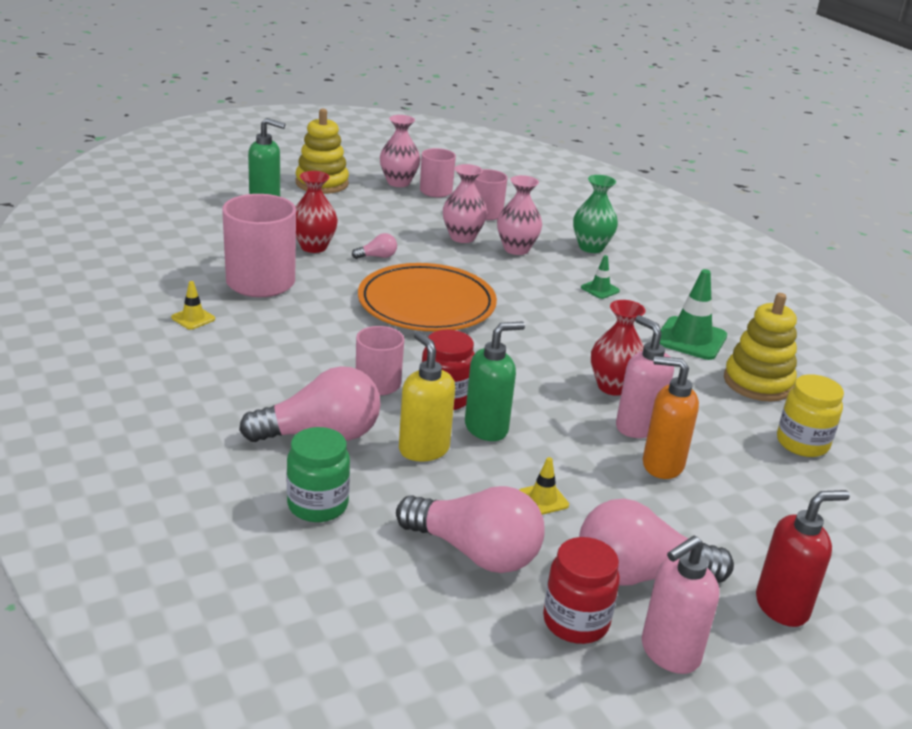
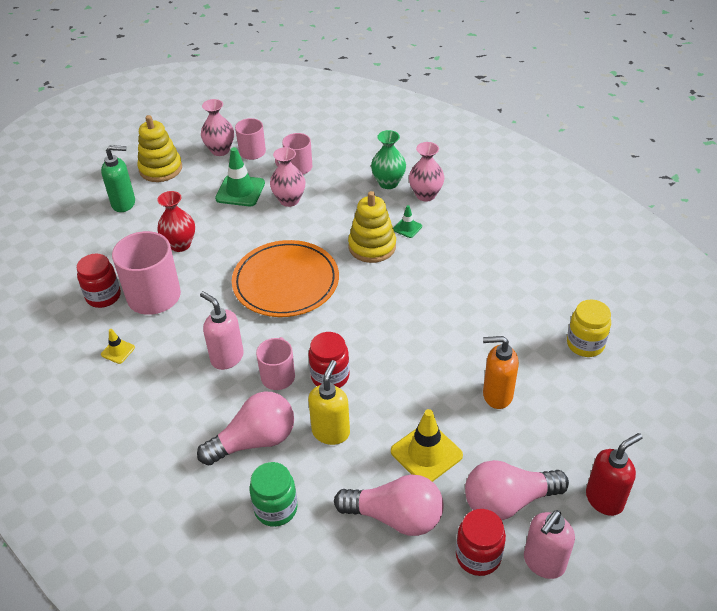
camera: 10 degrees left, 15 degrees up
(201, 270) = (103, 296): none -> red jar
(377, 257) = (232, 241): pink light bulb -> none
(423, 449) = (331, 432): yellow soap dispenser -> yellow soap dispenser turned 60 degrees clockwise
(487, 428) = (368, 397): green soap dispenser -> none
(516, 249) = (333, 201): pink vase -> pink vase (425, 195)
(543, 499) = (426, 453): yellow traffic cone -> yellow traffic cone, size x1.92
(613, 387) = (444, 328): red vase -> none
(637, 427) = (471, 363): pink soap dispenser -> pink soap dispenser (227, 358)
(690, 339) = (485, 261): green traffic cone -> green traffic cone (240, 191)
(758, 382) = (542, 293): yellow stacking toy -> yellow stacking toy (372, 246)

